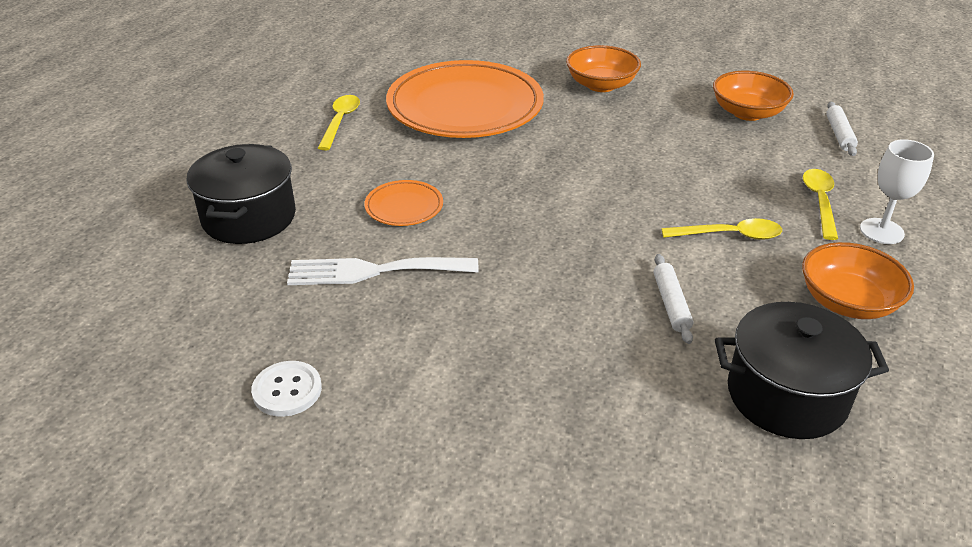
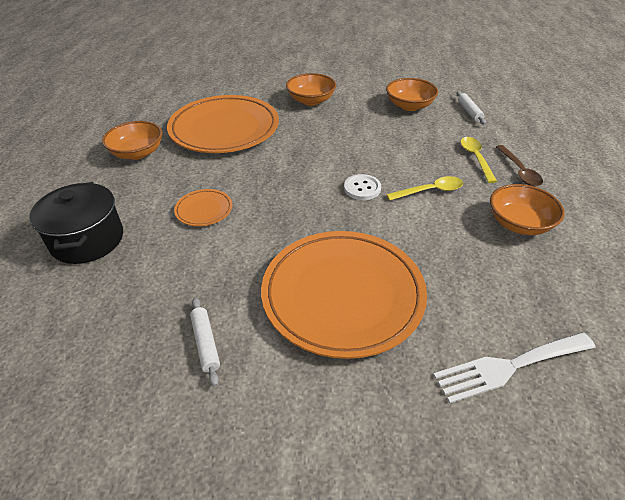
camera: 15 degrees left, 5 degrees up
(287, 390) = (157, 378): white button -> white button (362, 188)
(340, 121) = (137, 153): yellow spoon -> orange bowl
(373, 271) = (196, 264): white fork -> white fork (509, 367)
(551, 344) = (343, 295): none -> orange plate
(671, 304) = (411, 247): white rolling pin -> white rolling pin (205, 343)
(786, 396) = (509, 299): black pot -> none
(881, 231) = (519, 171): white goblet -> brown spoon

